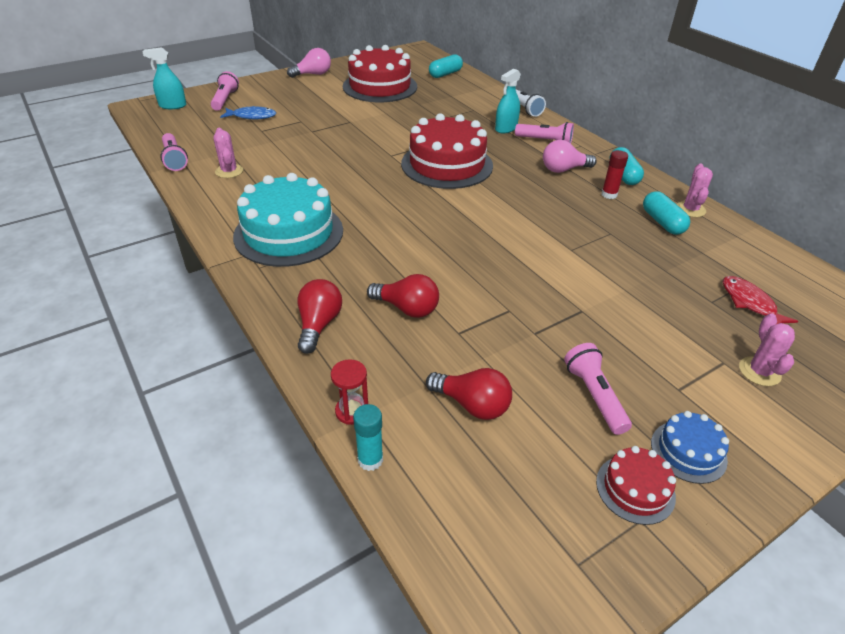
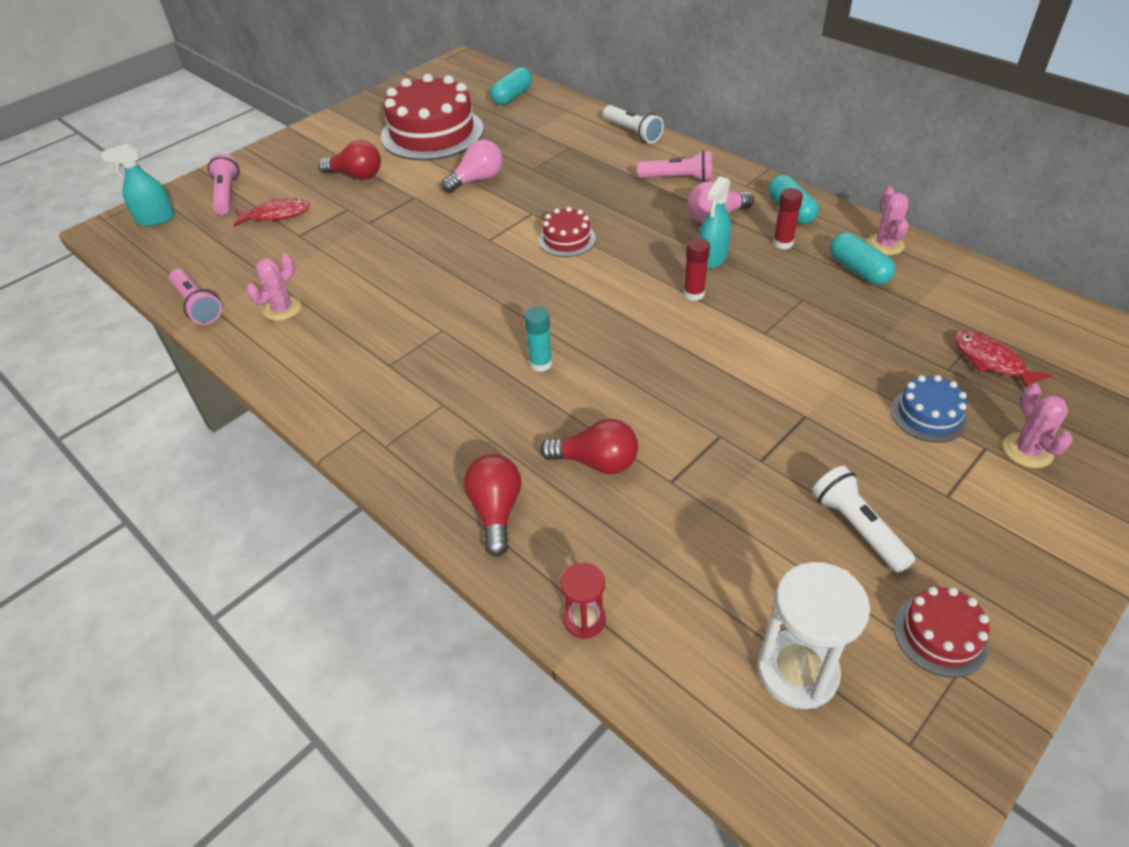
camera: 10 degrees left, 5 degrees up
(229, 171) = (282, 309): pink cactus -> pink cactus turned 75 degrees clockwise
(252, 116) = (276, 215): blue fish -> red fish
(288, 233) = (402, 387): turquoise cake -> none
(313, 74) = (332, 130): pink light bulb -> pink light bulb (477, 180)
(370, 460) = (631, 678): turquoise glue stick -> turquoise glue stick (541, 364)
(447, 164) = (567, 239): red cake -> red cake, size x0.47
(472, 405) = (722, 575): red light bulb -> red light bulb (356, 175)
(504, 487) = (797, 671): none -> white hourglass
(506, 128) = (622, 168): turquoise spray bottle -> turquoise spray bottle (712, 258)
(527, 214) = (694, 294): none -> red glue stick
(594, 396) = (857, 528): pink flashlight -> white flashlight
(688, 451) = (982, 573): blue cake -> blue cake (928, 415)

